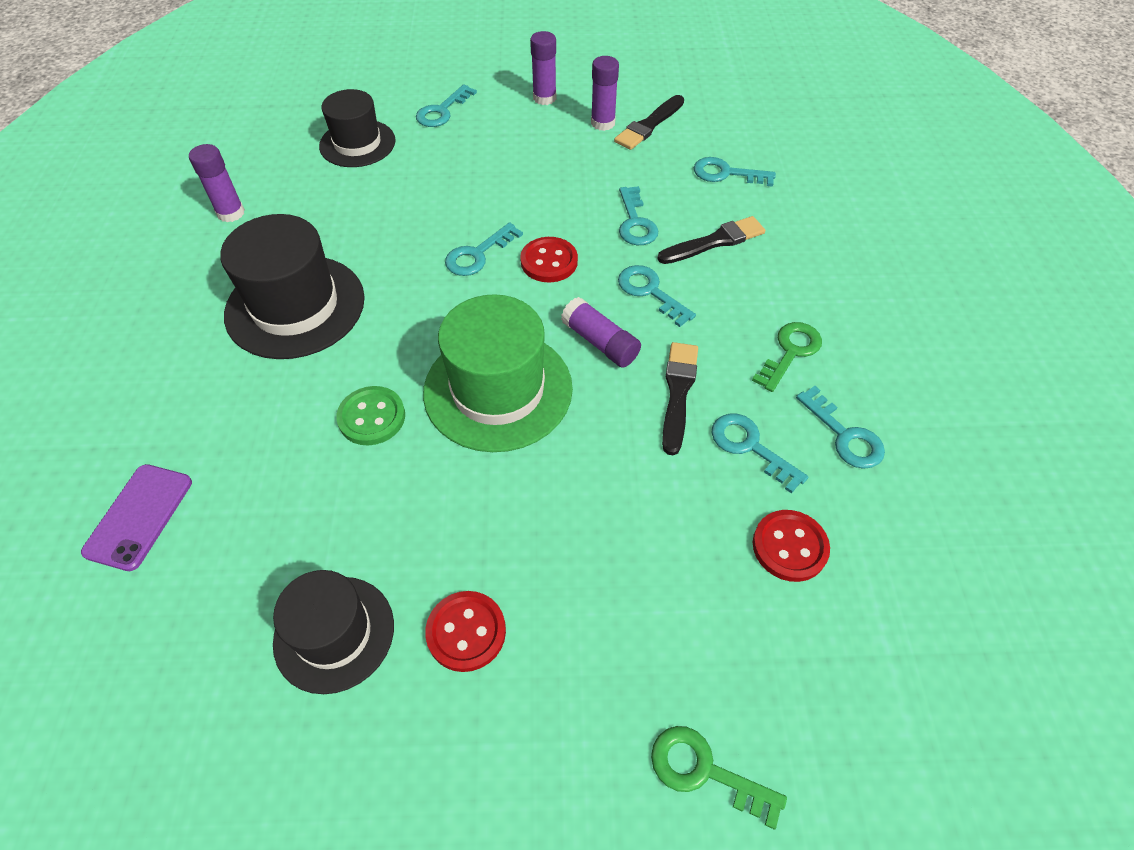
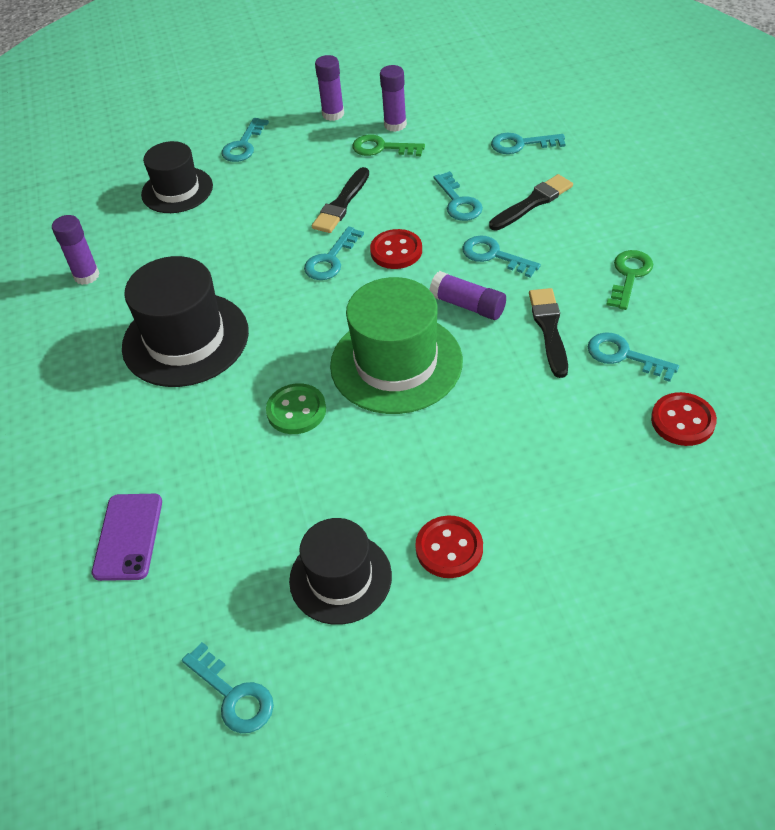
camera: 10 degrees left, 5 degrees down
(649, 125) = (437, 118): black brush -> black brush (341, 204)
(705, 771) = (676, 593): green key -> green key (382, 148)
(844, 435) = (696, 328): turquoise key -> turquoise key (233, 695)

